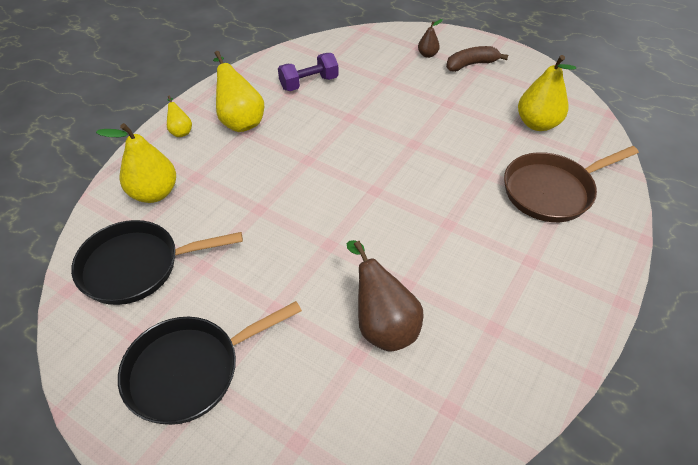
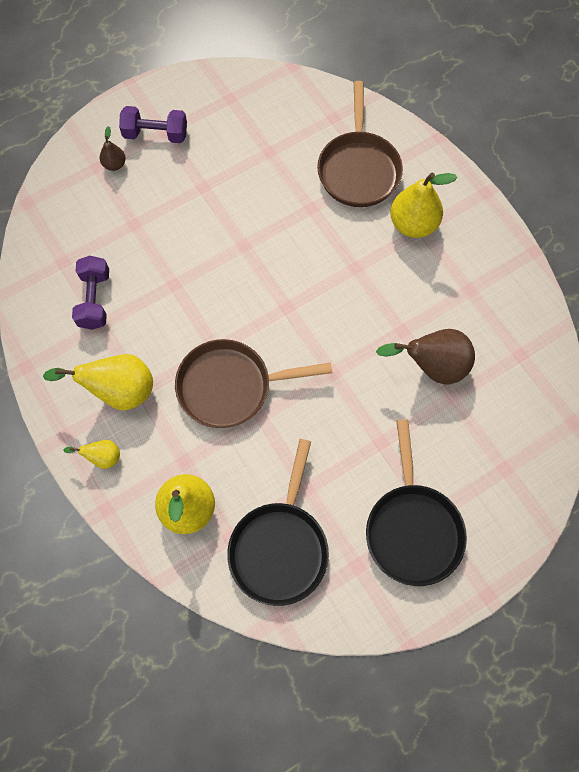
camera: 65 degrees left, 20 degrees up
(277, 181) = (231, 386): none -> brown pan
(471, 64) = (155, 134): brown banana -> purple dumbbell
(537, 124) = (273, 130): yellow pear -> yellow pear (413, 224)

